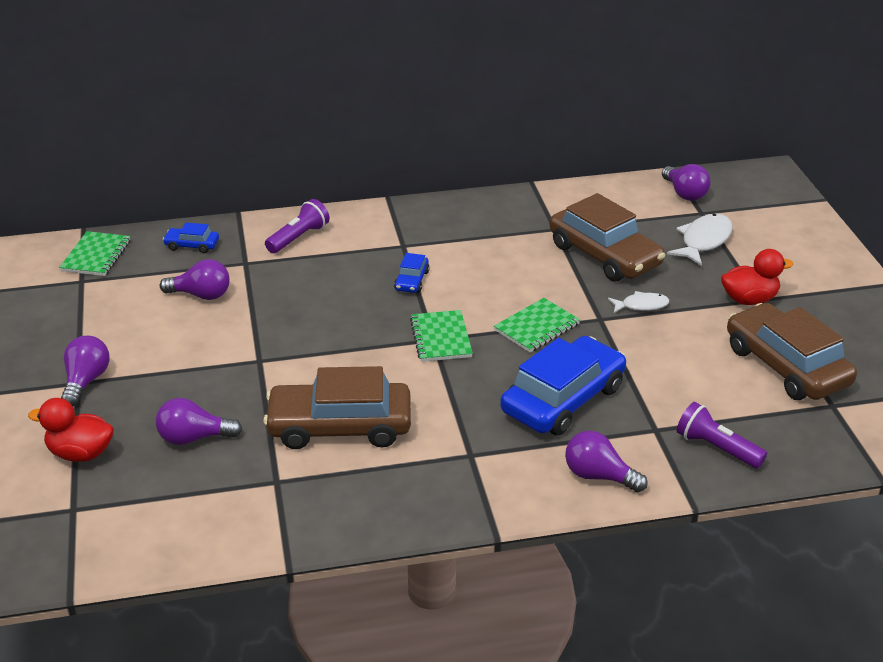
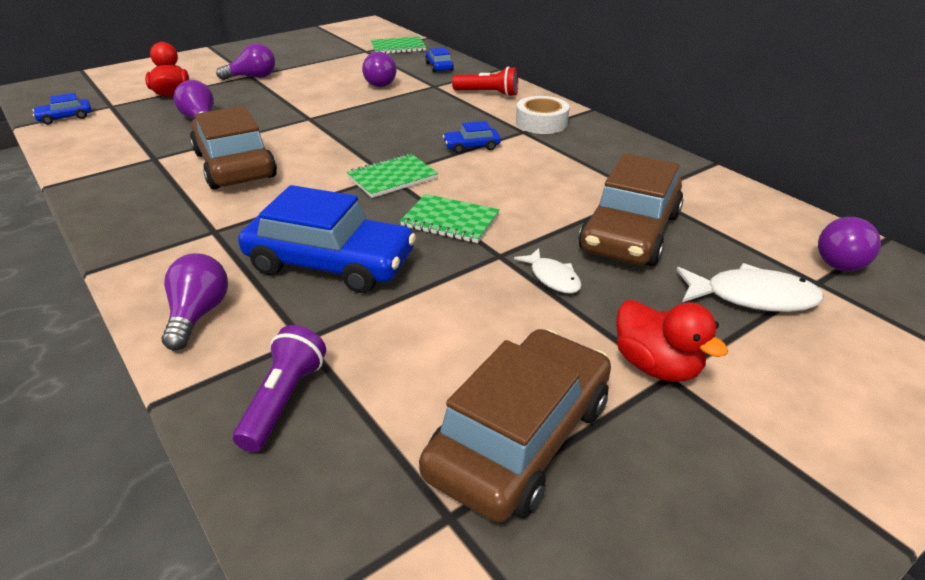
camera: 65 degrees right, 0 degrees up
(79, 551) = (65, 117): none -> blue car
(298, 238) = (488, 94): purple flashlight -> red flashlight
(393, 231) = (541, 123): none -> white tape

